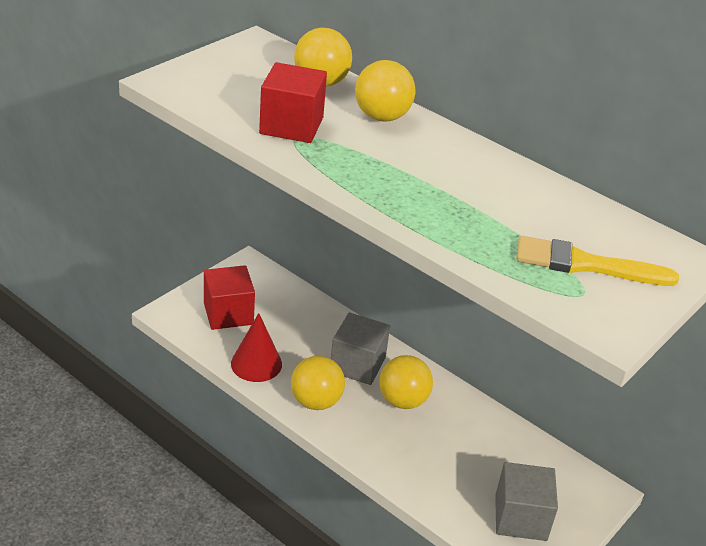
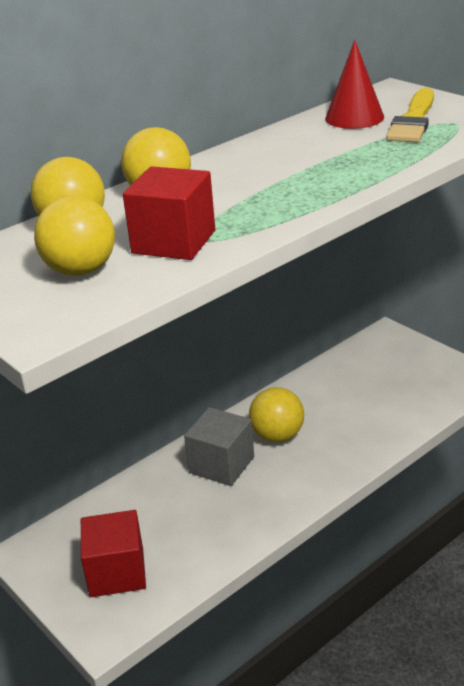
camera: 75 degrees left, 5 degrees down
(256, 364) = (212, 546): red cone -> red cone (354, 117)
(316, 401) = (277, 498): yellow ball -> yellow ball (81, 270)
(520, 517) = (420, 378): grey cube -> none

